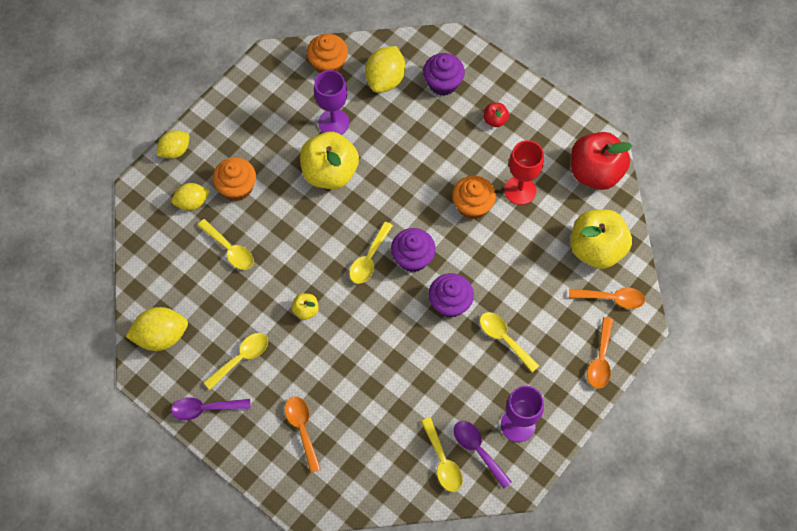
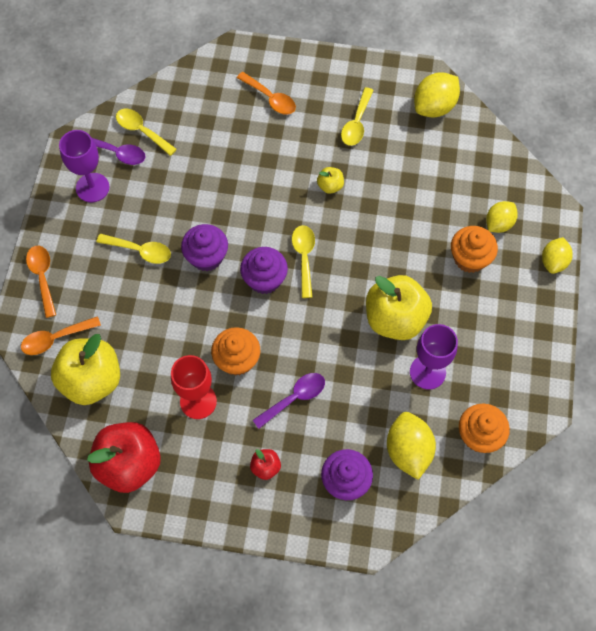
camera: 150 degrees right, 0 degrees up
(205, 409) = (357, 75): purple spoon -> purple spoon (294, 398)
(230, 249) = (433, 201): yellow spoon -> none

